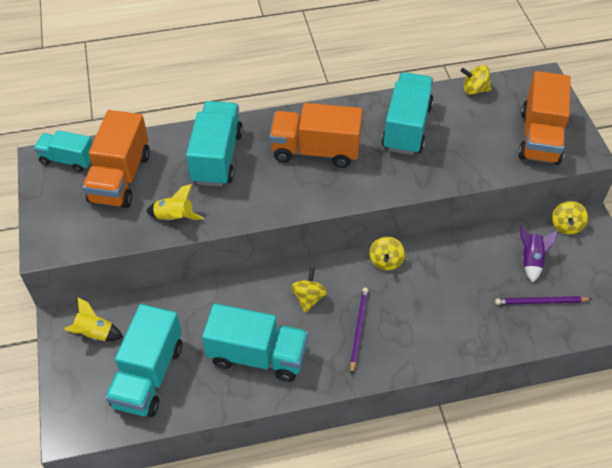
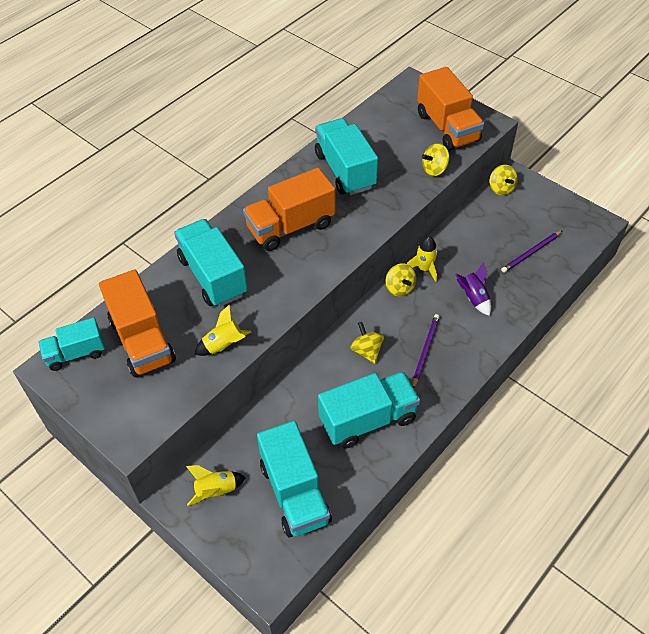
camera: 35 degrees left, 0 degrees up
(358, 329) = (425, 351): purple pencil -> purple pencil turned 45 degrees clockwise
(424, 257) = (424, 269): none -> yellow rocket
(474, 90) = (369, 116): yellow spinning top -> yellow spinning top (434, 169)
(531, 260) = (499, 227): purple rocket -> purple rocket (473, 298)

